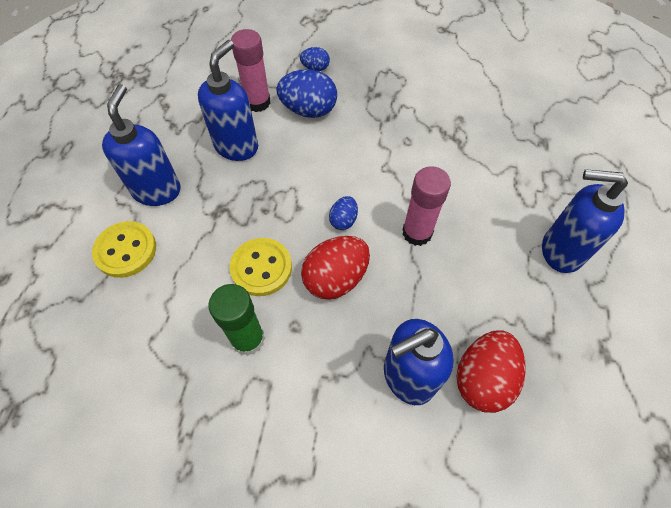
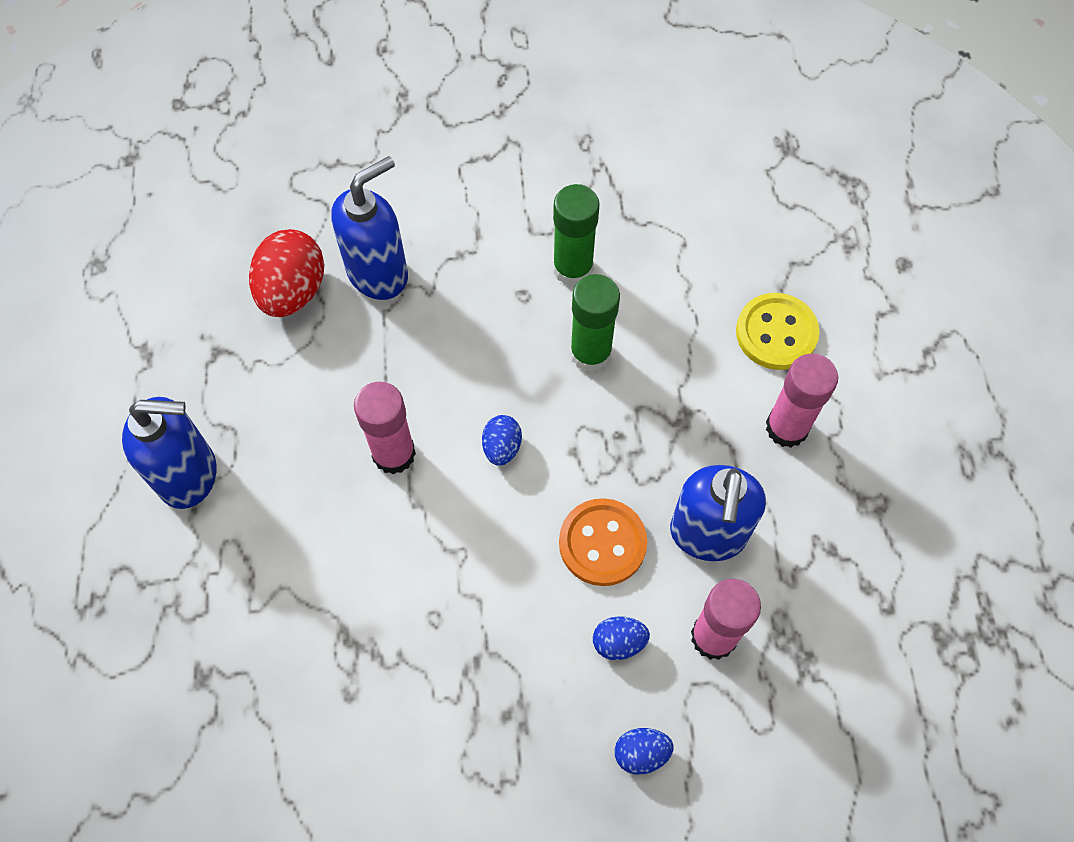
camera: 165 degrees right, 5 degrees up
(157, 190) = (787, 427): blue soap dispenser -> pink glue stick
(261, 268) = (590, 353): yellow button -> green glue stick
(299, 155) = (602, 543): none -> orange button
(308, 110) = (618, 642): blue egg -> blue egg, size x0.53
(335, 278) = (490, 363): red egg -> none

